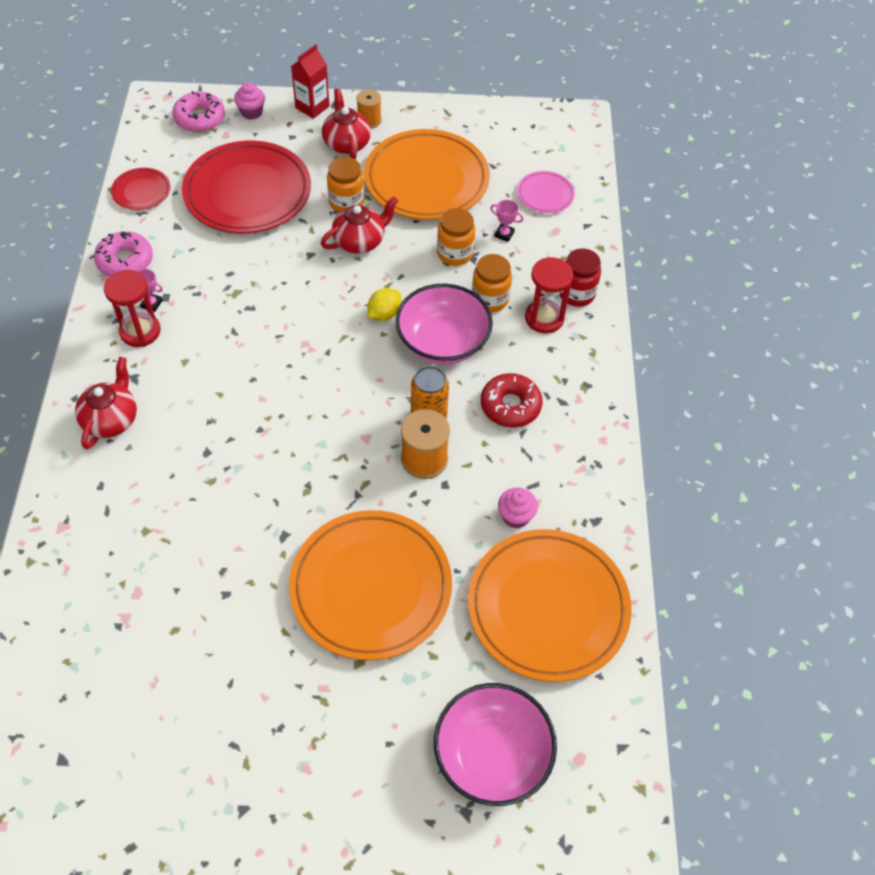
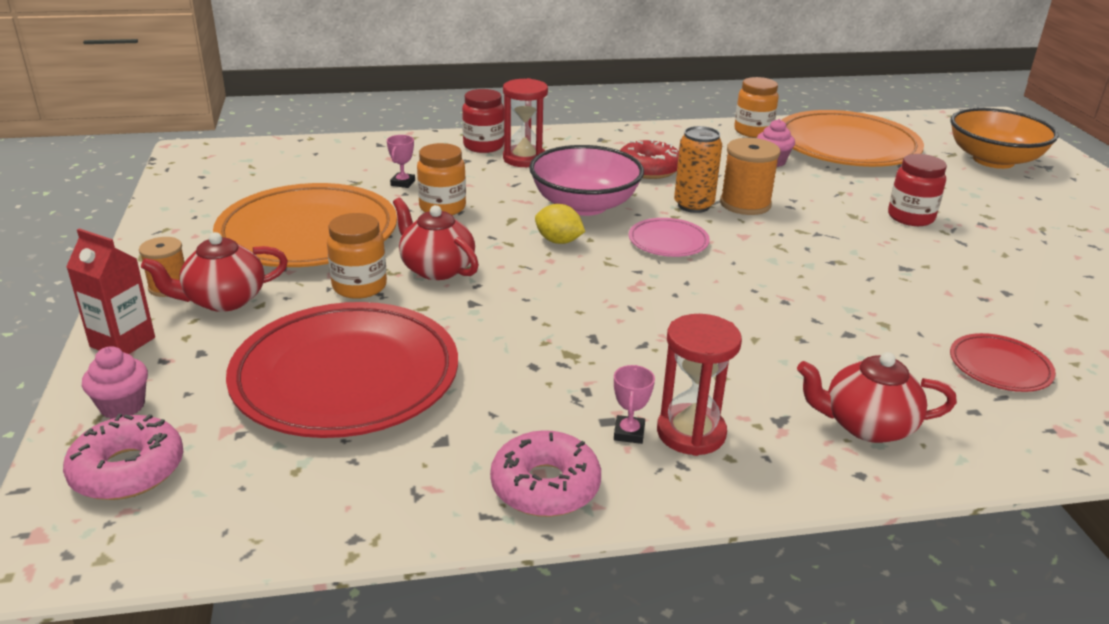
camera: 100 degrees left, 25 degrees down
(141, 191) = (355, 506): red plate -> red plate (999, 367)
(371, 587) = (910, 217): orange plate -> red jar
(490, 299) = (509, 185): orange jar -> orange jar (753, 131)
(492, 755) = (993, 160): pink bowl -> orange bowl
(545, 194) = (331, 165): pink plate -> pink plate (668, 242)

